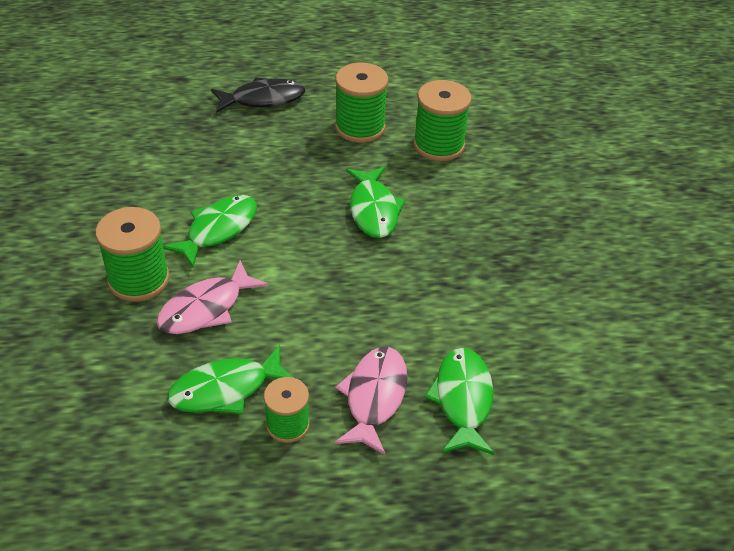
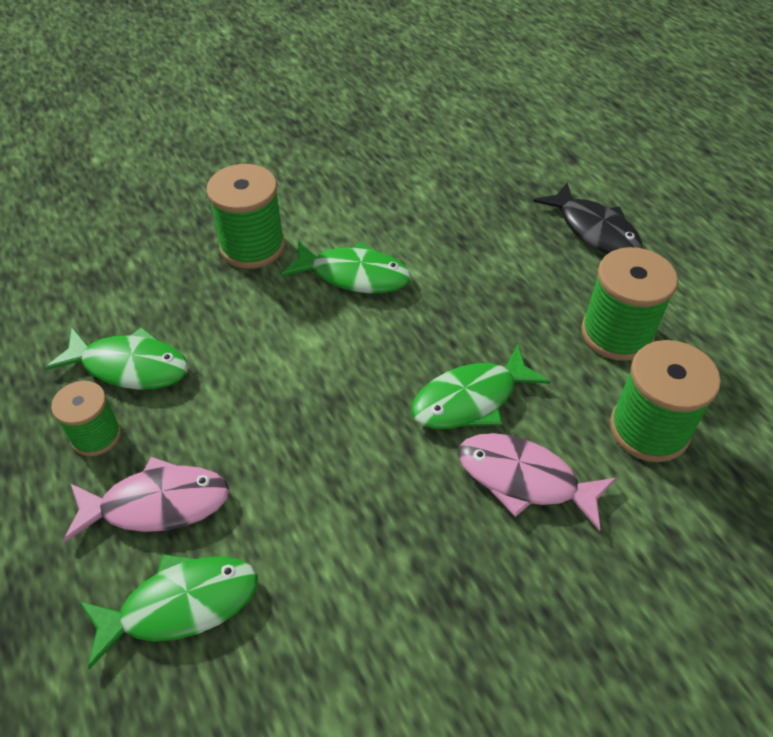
camera: 70 degrees right, 5 degrees up
(206, 308) = (235, 309): pink fish -> pink fish (524, 479)
(226, 389) = (130, 366): green fish -> green fish turned 150 degrees clockwise

